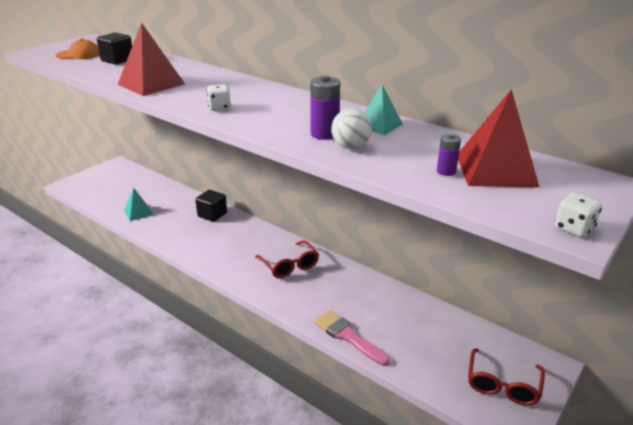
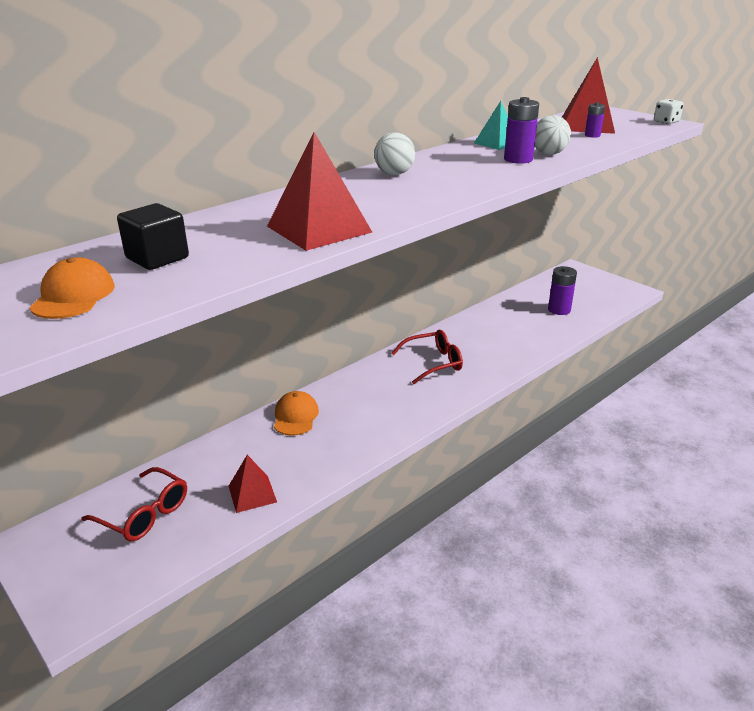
camera: 80 degrees left, 0 degrees up
(138, 212) = (252, 494): turquoise pyramid -> red pyramid
(212, 215) = (295, 416): black cube -> orange cap
(219, 108) = (435, 194): white dice -> none
(267, 94) = (394, 174): none -> white ball
(347, 336) = (549, 341): pink brush -> none
(422, 346) = (559, 310): none -> purple battery
(502, 385) = (597, 288): red glasses -> red glasses (144, 514)

